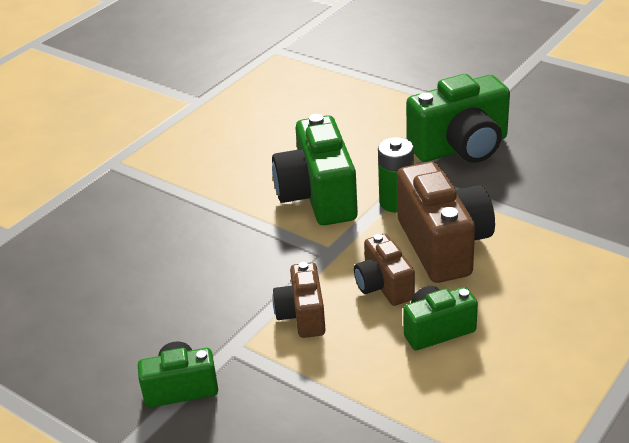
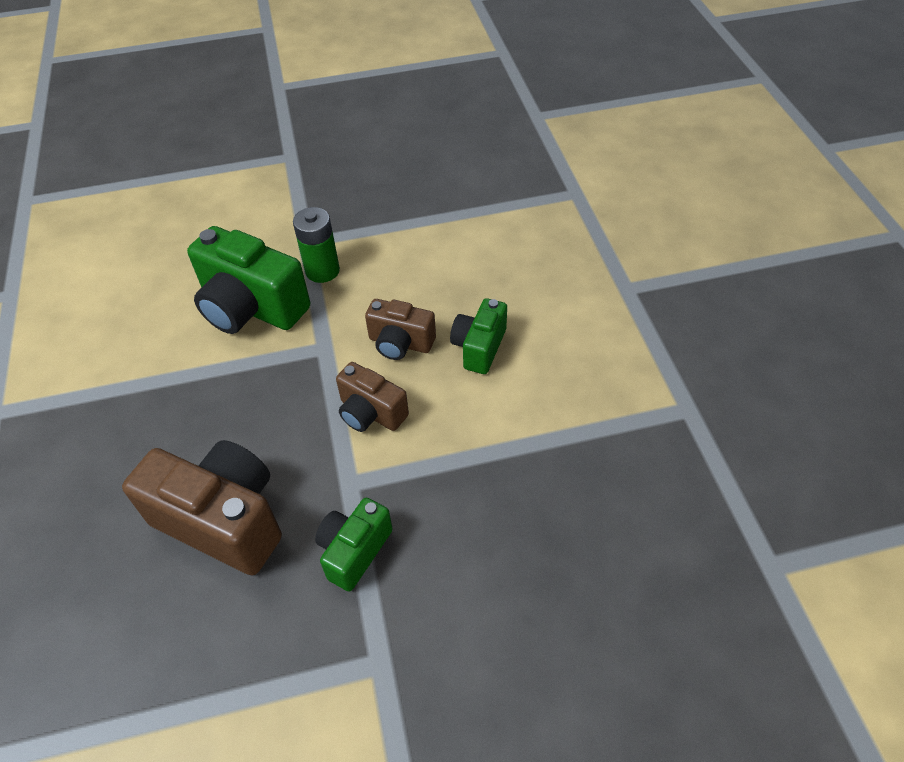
camera: 50 degrees left, 15 degrees up
(443, 245) = (401, 281): brown camera -> brown camera (223, 520)
(461, 148) = (315, 195): green camera -> none

